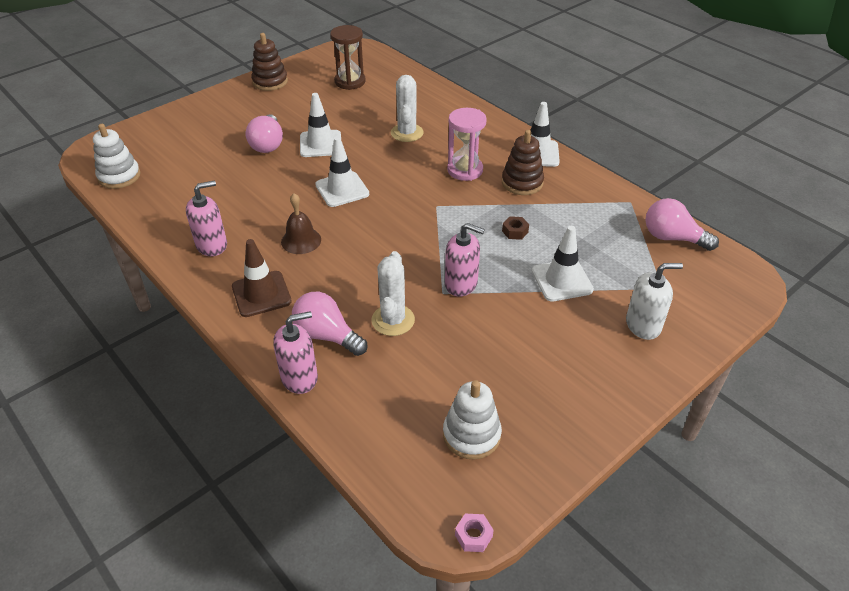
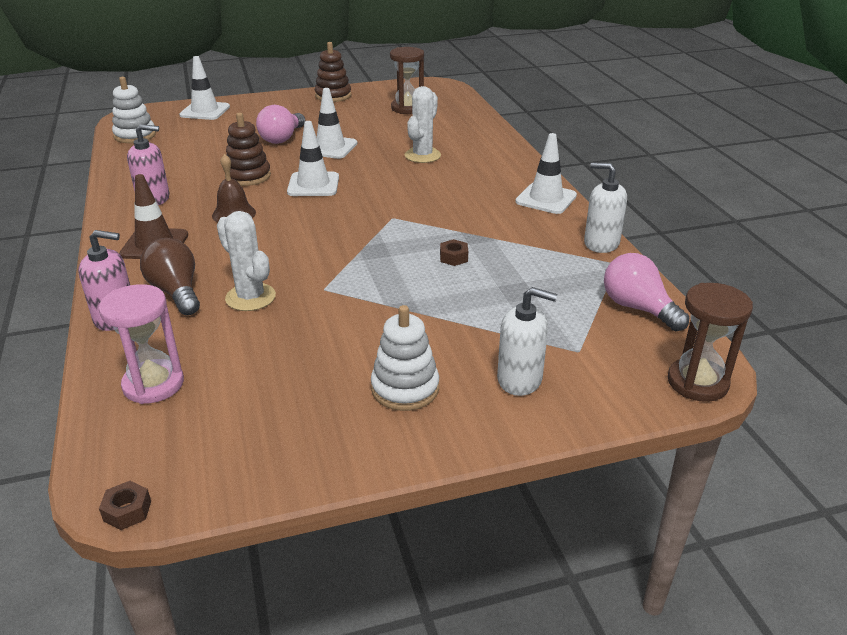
camera: 25 degrees right, 10 degrees down
(327, 335) = (176, 292): pink light bulb -> brown light bulb
(393, 320) = (250, 297): white cactus -> white cactus turned 75 degrees counterclockwise
(461, 284) = (350, 286): pink soap dispenser -> none
(465, 170) = (452, 196): pink hourglass -> pink hourglass (153, 384)
(471, 435) = (223, 418): white stacking toy -> white stacking toy (405, 388)
(473, 536) = (127, 511): pink nut -> brown nut
(522, 183) = (504, 219): brown stacking toy -> brown stacking toy (248, 176)
(562, 280) = (463, 312): white traffic cone -> white traffic cone (205, 111)
(607, 186) = (601, 243): none -> white soap dispenser
(749, 288) = (697, 382): none -> brown hourglass

